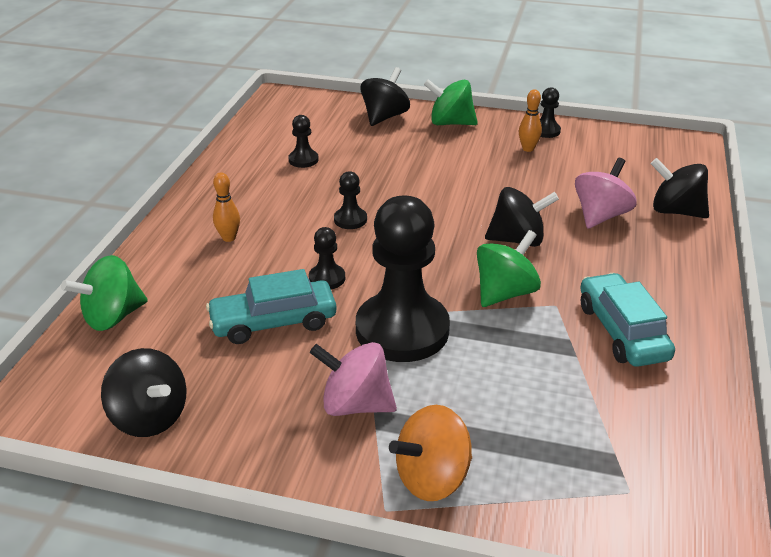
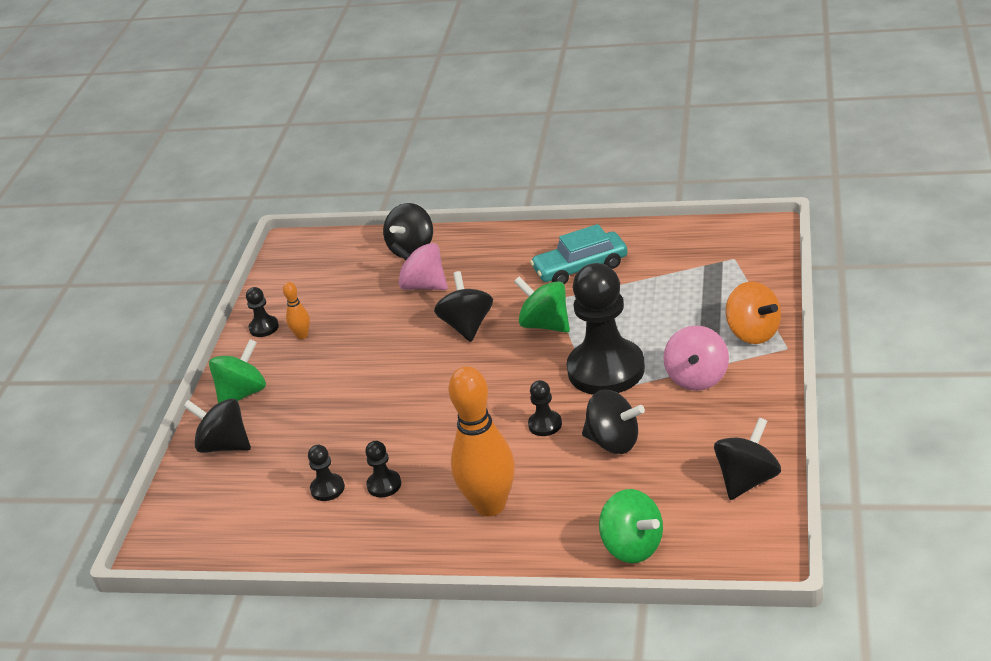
camera: 90 degrees left, 0 degrees up
(229, 238) = (490, 505): orange bowling pin -> orange bowling pin, size x2.27
(273, 322) = (614, 442): turquoise car -> black spinning top
(350, 220) = (446, 429): black pawn -> black pawn (384, 485)
(450, 123) = (243, 393): green spinning top -> green spinning top turned 150 degrees counterclockwise

